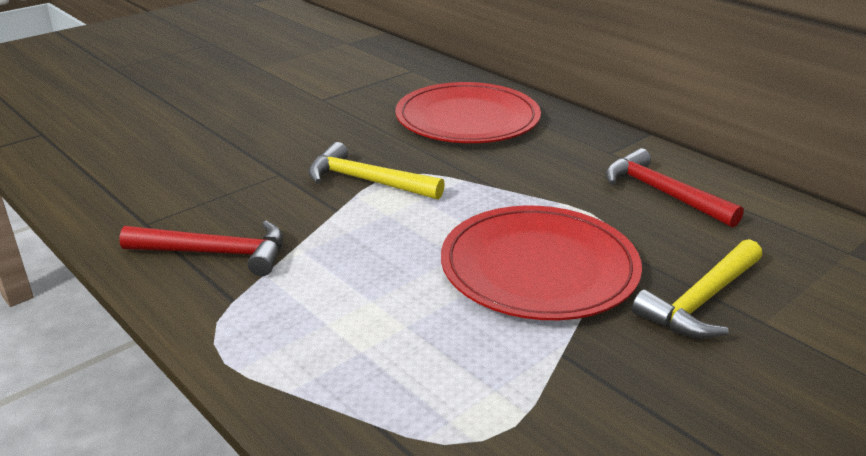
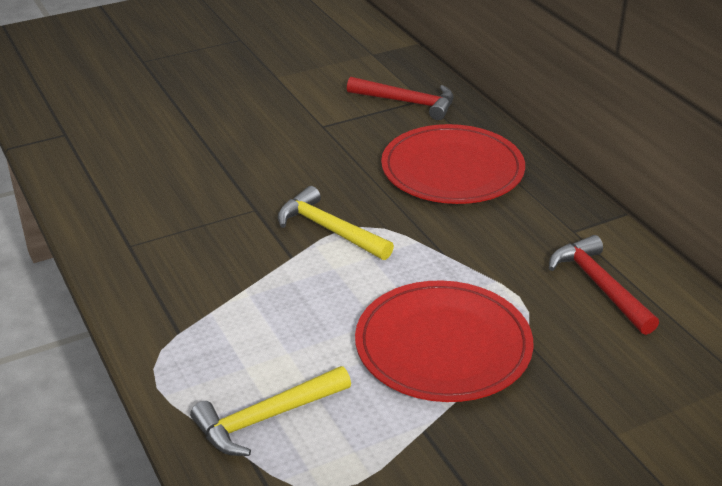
camera: 15 degrees right, 5 degrees up
(215, 253) = (177, 285): red hammer -> red hammer (407, 102)
(701, 301) = (571, 404): yellow hammer -> yellow hammer (266, 418)

